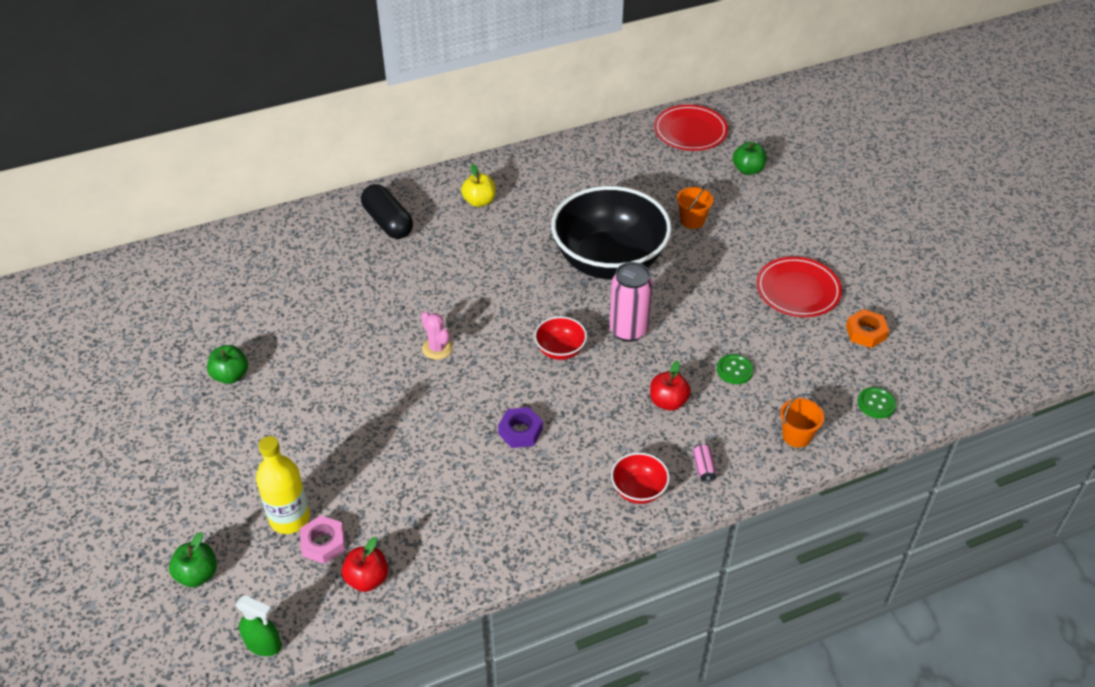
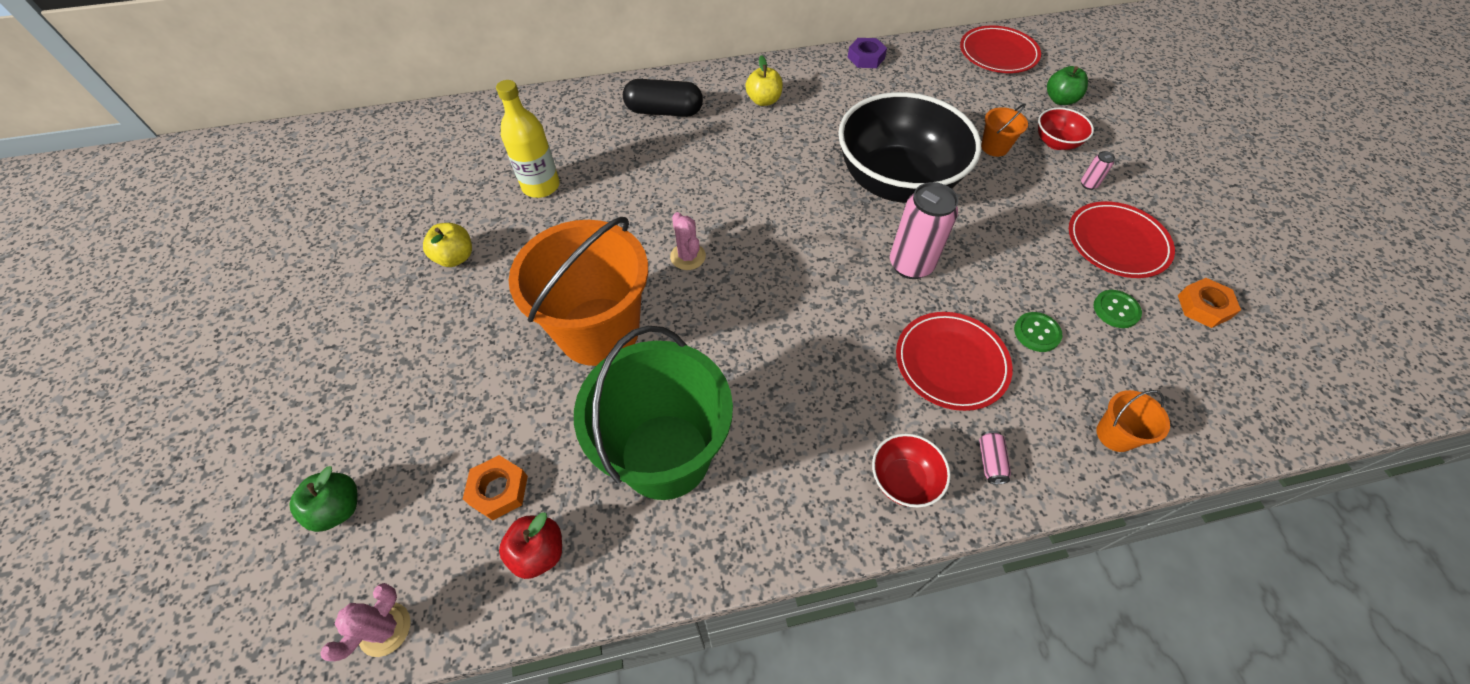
camera: 10 degrees right, 10 degrees up
(230, 375) = (455, 257): green apple -> yellow apple
(263, 644) = (385, 629): green spray bottle -> pink cactus
(289, 518) = (468, 448): yellow bottle -> yellow bottle (541, 186)
(323, 543) = (499, 490): pink nut -> orange nut
(374, 417) = (599, 331): none -> orange bucket
(388, 222) = (664, 111): black capsule -> black capsule turned 60 degrees counterclockwise
(450, 500) = (665, 455): none -> green bucket
(520, 431) = (766, 375): purple nut -> purple nut (866, 58)
(560, 350) = (828, 278): red bowl -> red bowl (1056, 143)
(668, 402) = (951, 363): red apple -> red plate
(774, 244) = (1088, 184): none -> pink can
(876, 403) = (1221, 405): green button -> green button (1116, 310)

